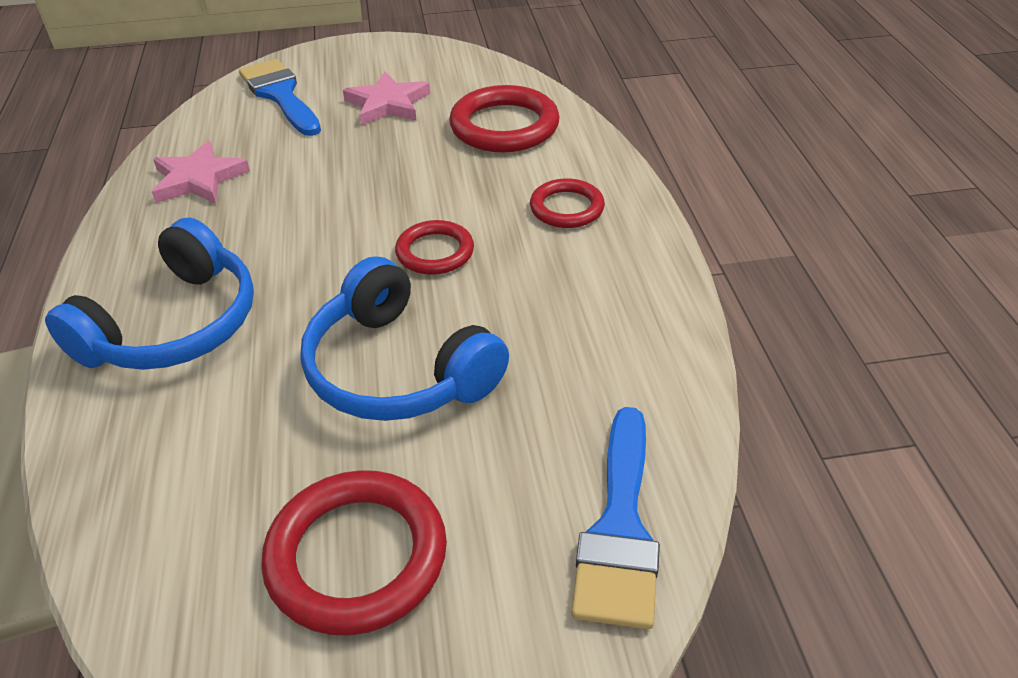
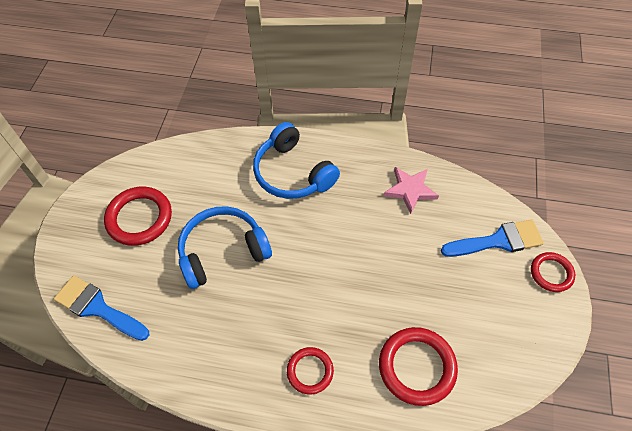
camera: 110 degrees right, 15 degrees up
(388, 104) = (468, 301): pink star -> none
(435, 252) = (299, 288): red ring -> red ring (551, 273)

